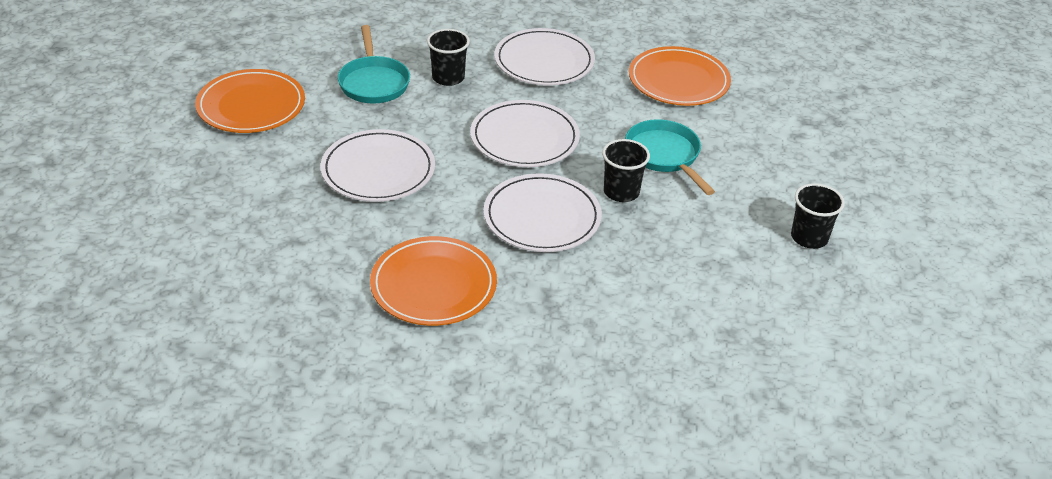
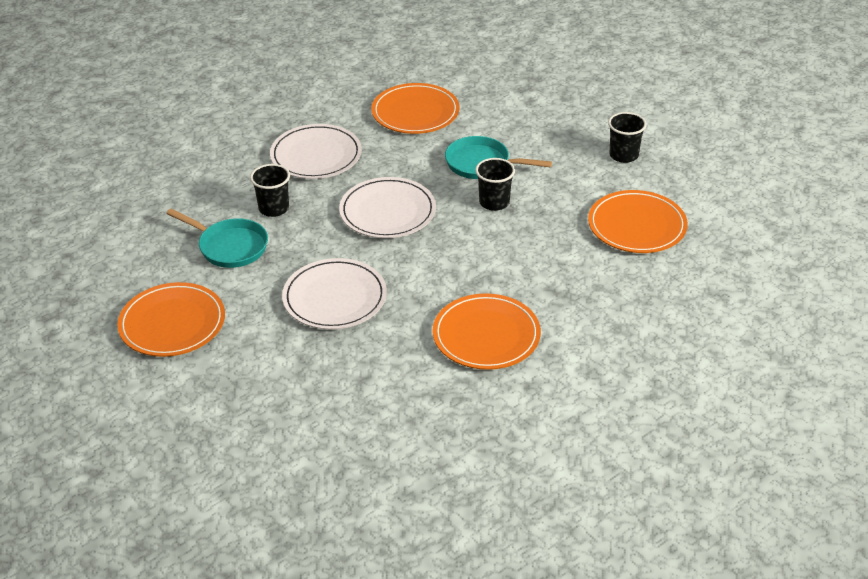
camera: 45 degrees left, 0 degrees up
(542, 217) = (477, 250): white plate -> none
(715, 303) = (637, 225): none -> orange plate

